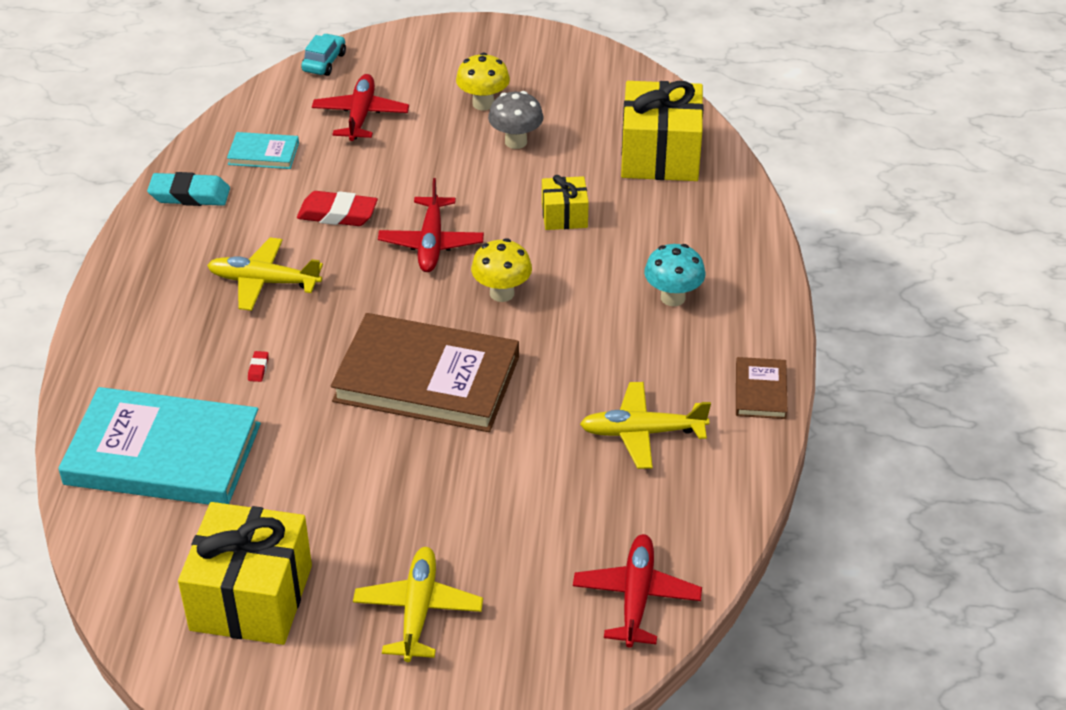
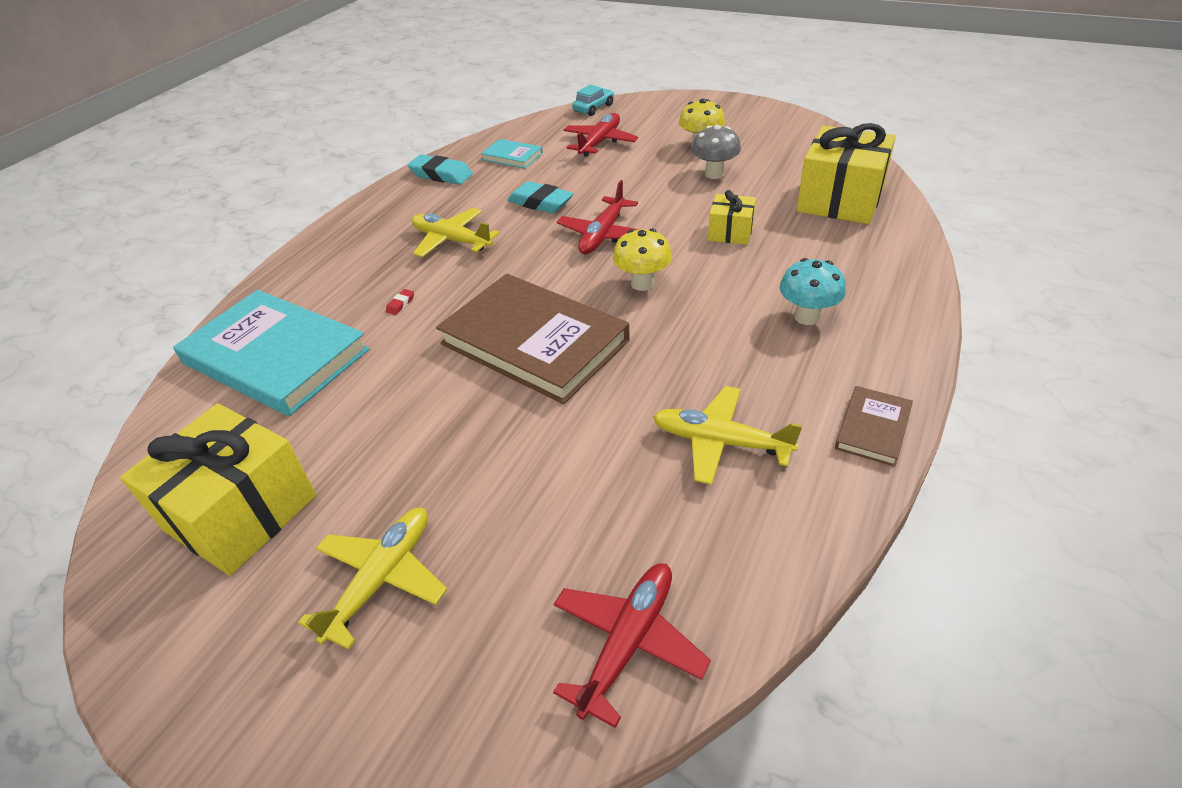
camera: 25 degrees right, 0 degrees up
(337, 214) = (540, 203): red eraser -> turquoise eraser

